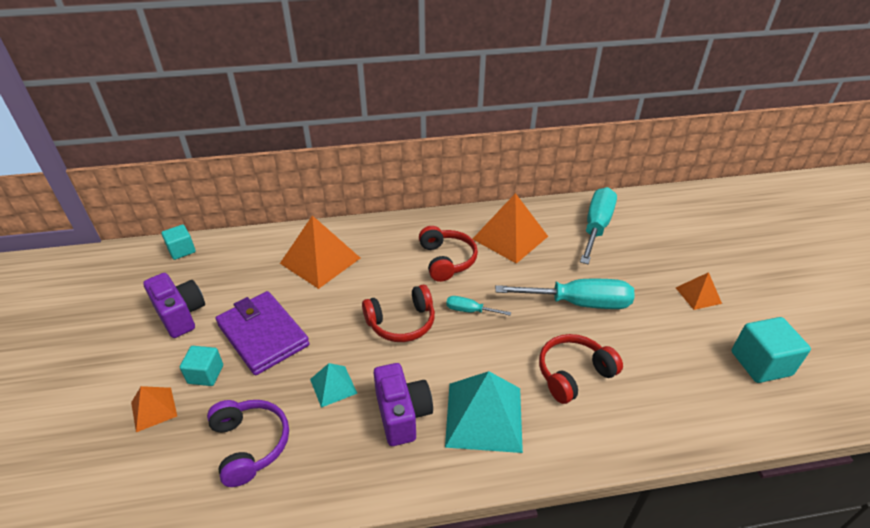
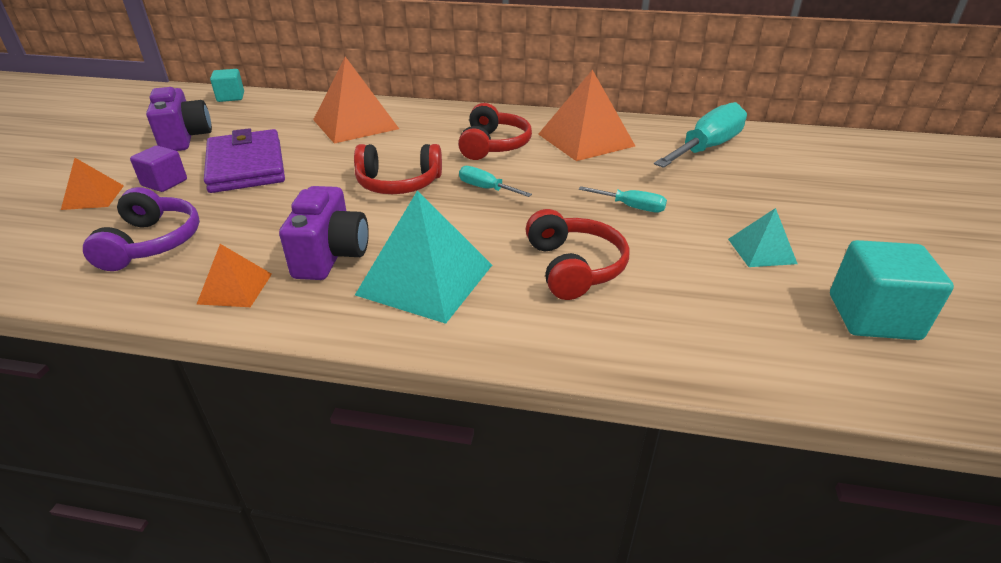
camera: 20 degrees right, 5 degrees down
(205, 374) = (164, 183): turquoise cube -> purple cube
(333, 386) = (279, 217): turquoise pyramid -> turquoise pyramid (761, 251)
(573, 374) = (574, 267): red headphones -> red headphones turned 90 degrees clockwise
(579, 303) = (631, 207): turquoise screwdriver -> turquoise screwdriver, size x0.48
(698, 295) = (813, 230): orange pyramid -> orange pyramid (235, 288)

